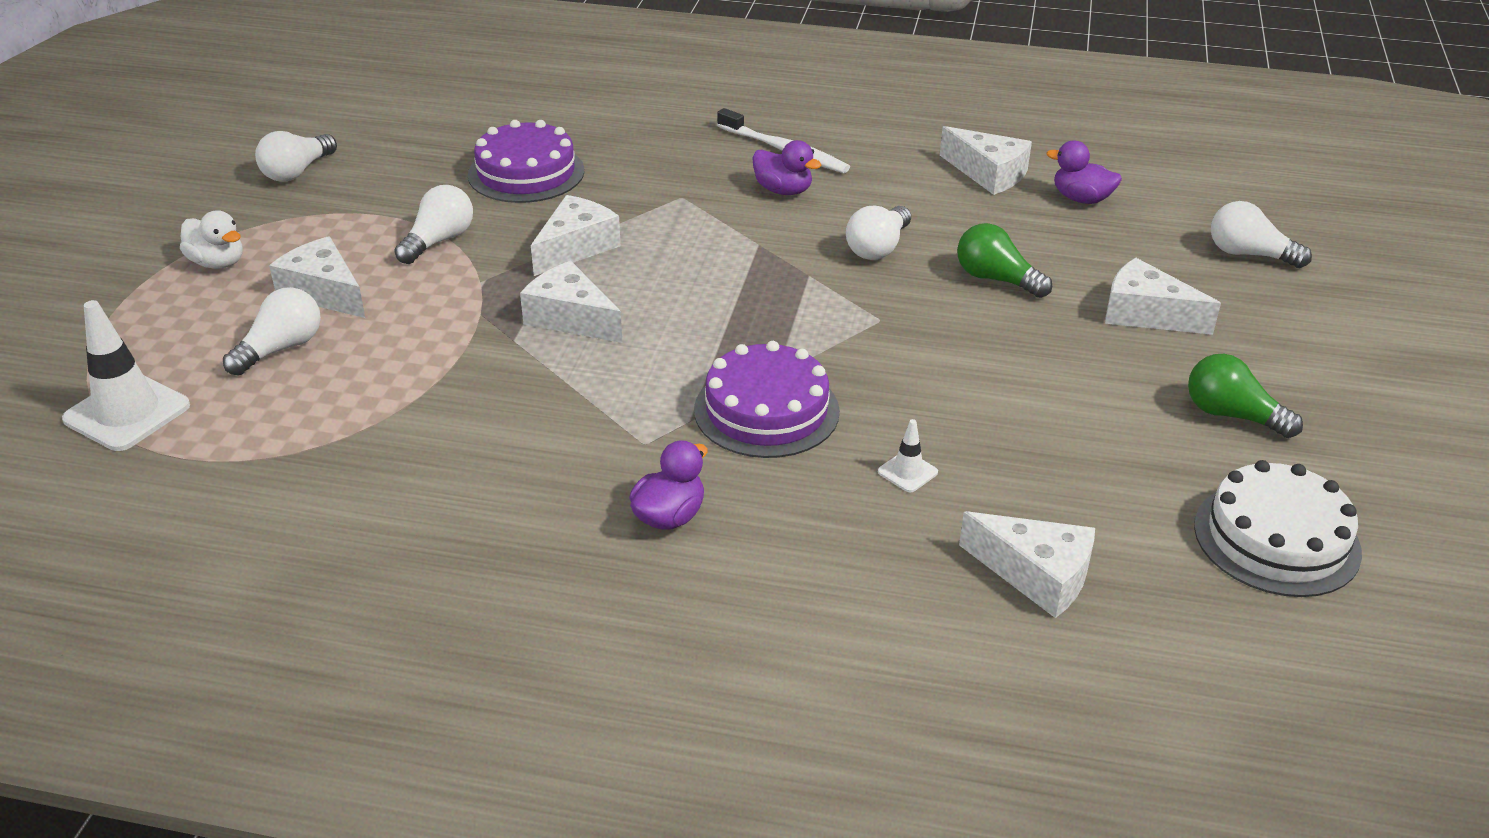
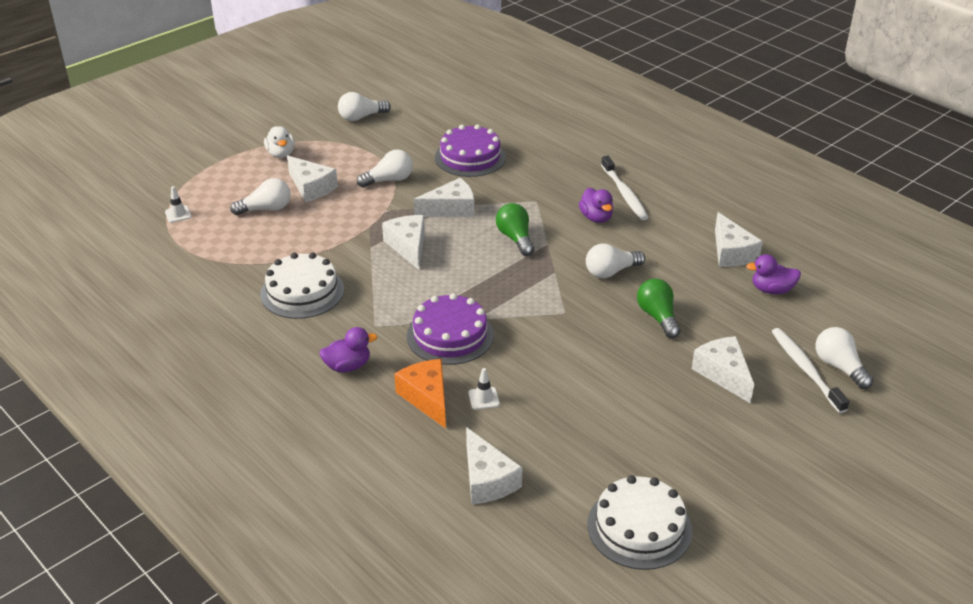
camera: 35 degrees right, 0 degrees up
(127, 412) = (178, 214): white traffic cone -> white traffic cone, size x0.48
(324, 292) = (311, 187): white cheese -> white cheese turned 150 degrees clockwise
(477, 443) = (302, 292): none -> white cake
(832, 507) = (427, 398): none -> orange cheese
(1081, 199) = (772, 290): purple duck -> purple duck turned 60 degrees counterclockwise
(1221, 272) = (806, 370): none -> white toothbrush
(1232, 415) = (701, 452): green light bulb -> green light bulb (515, 238)

